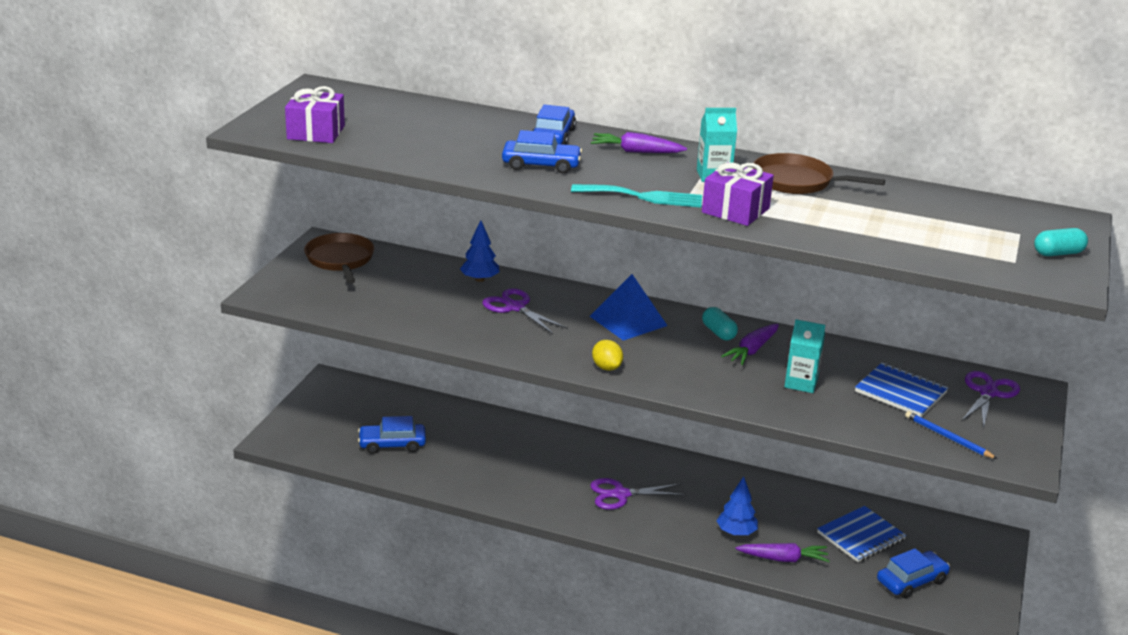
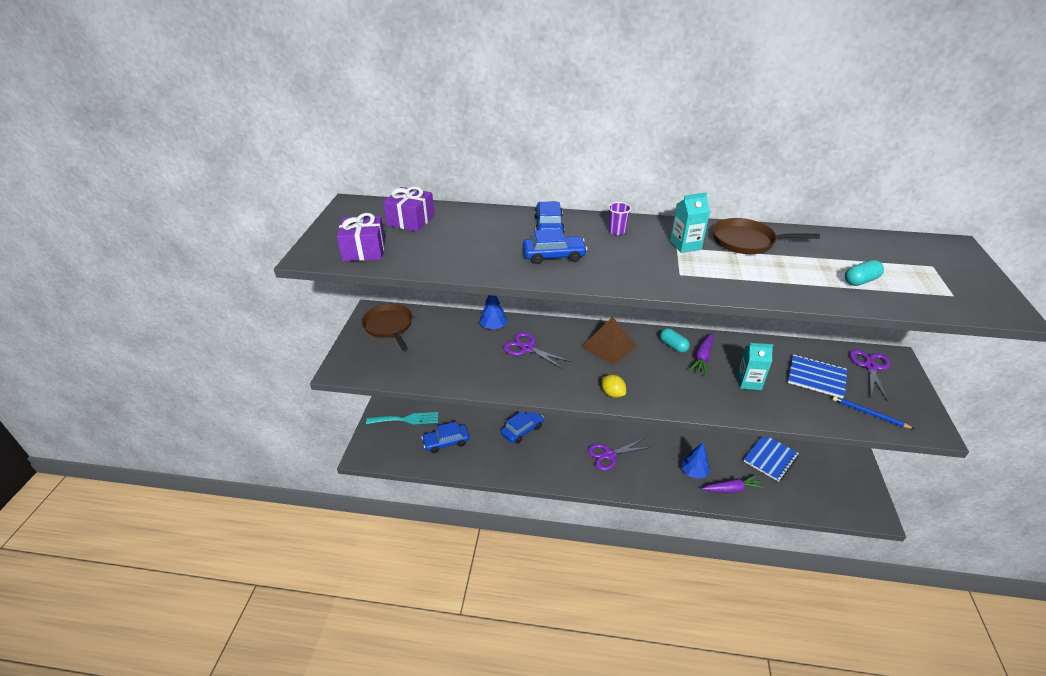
camera: 10 degrees left, 10 degrees up
(628, 321) = (609, 346): blue pyramid -> brown pyramid
(636, 152) = (617, 231): purple carrot -> purple cup
(643, 197) = (647, 276): turquoise fork -> turquoise fork (406, 419)
(735, 210) = (723, 278): purple gift -> purple gift (411, 220)
(911, 581) = (817, 490): blue car -> blue car (522, 430)
(1058, 253) = (974, 281): turquoise capsule -> turquoise capsule (860, 281)

